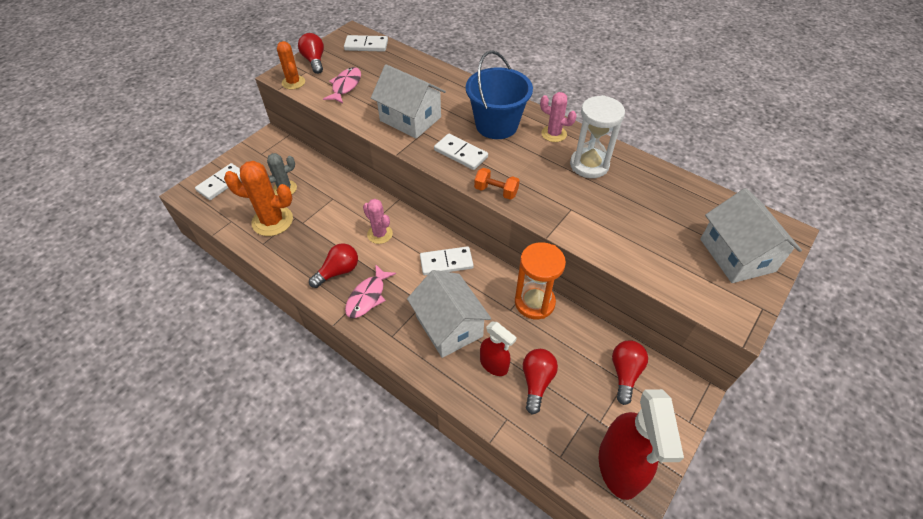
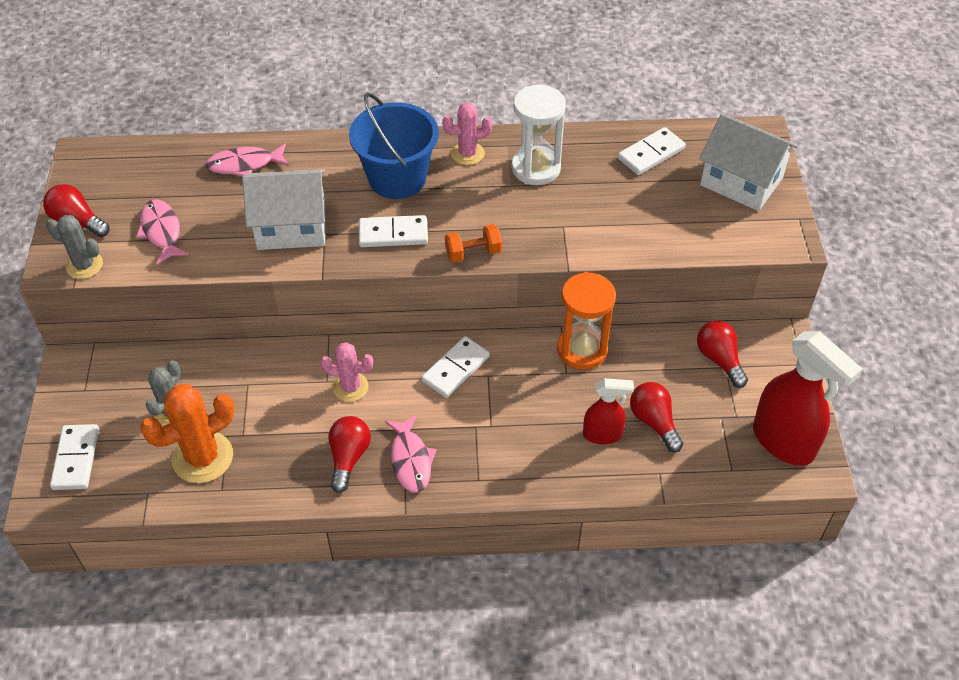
camera: 40 degrees left, 0 degrees up
(293, 82) = (84, 265): orange cactus -> grey cactus
(366, 45) = (124, 163): white domino -> white domino (651, 153)
(422, 75) = (244, 164): none -> pink fish
(449, 326) = (524, 429): white house -> none

